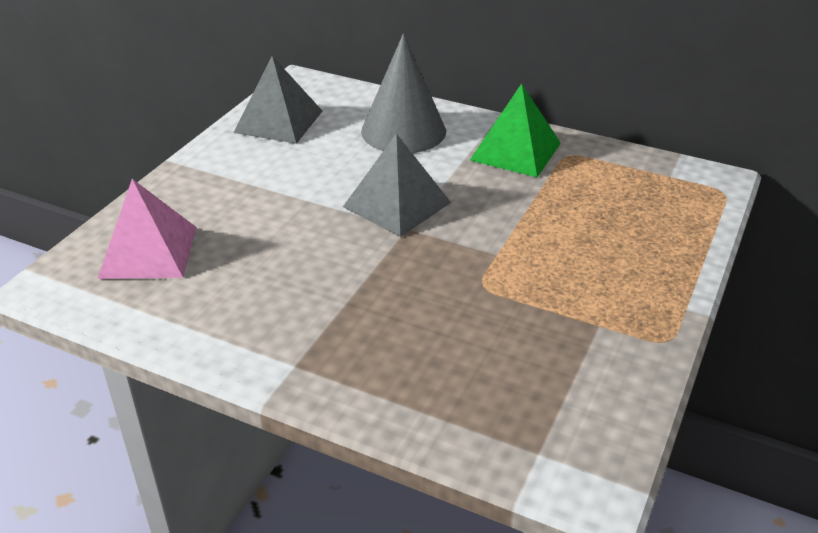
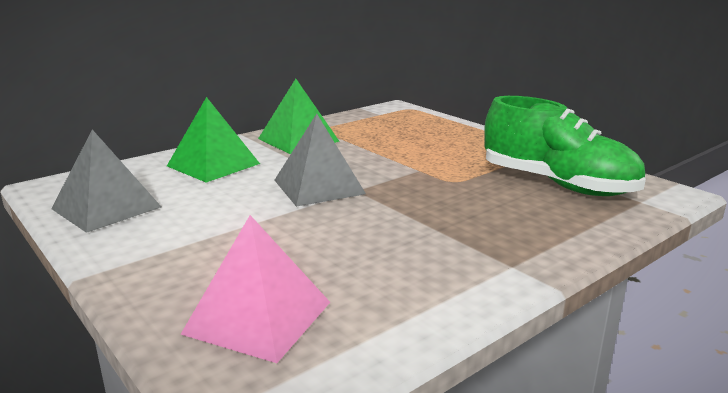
camera: 65 degrees left, 15 degrees down
(403, 131) = (213, 165): grey cone -> green pyramid
(538, 369) = (557, 184): none -> green shoe

